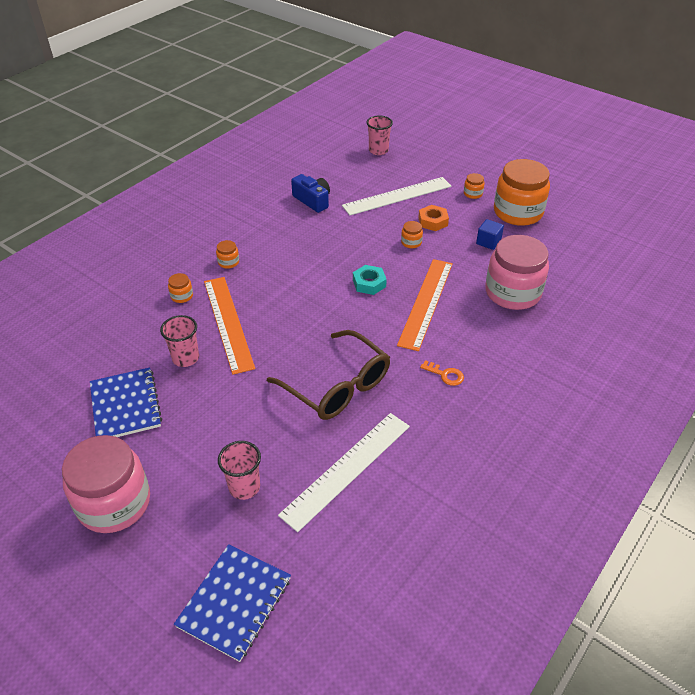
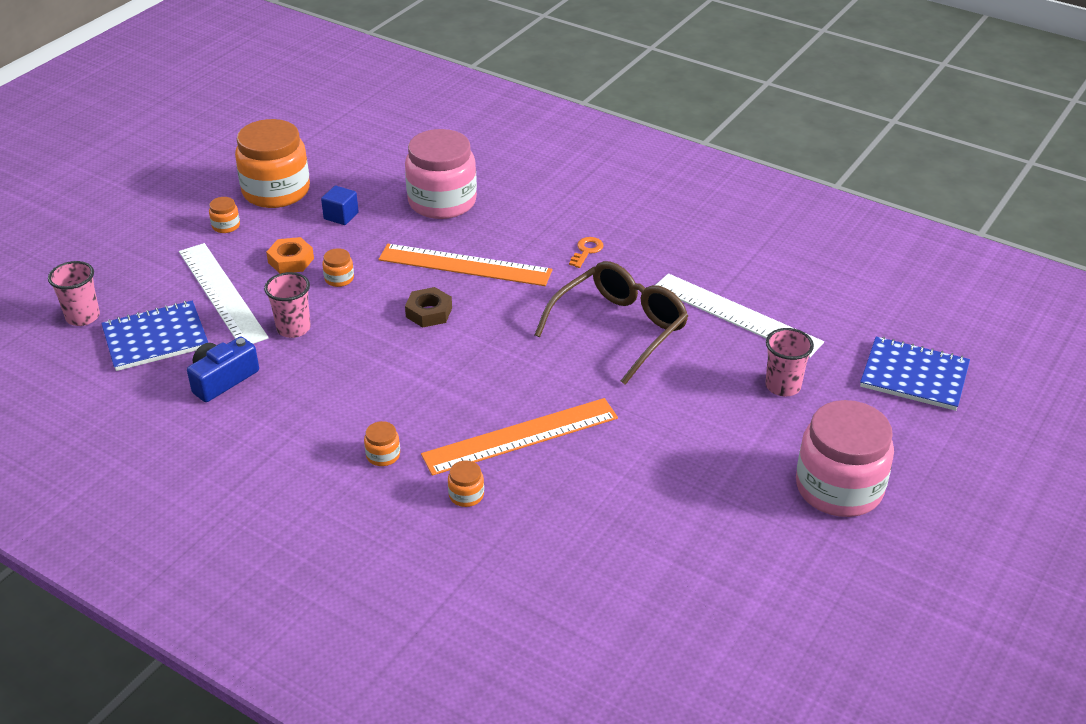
camera: 95 degrees left, 5 degrees down
(125, 405) = (692, 511): blue notebook -> blue notebook (155, 338)
(185, 358) = (596, 468): pink cup -> pink cup (293, 328)
(369, 283) = (429, 312): turquoise nut -> brown nut

